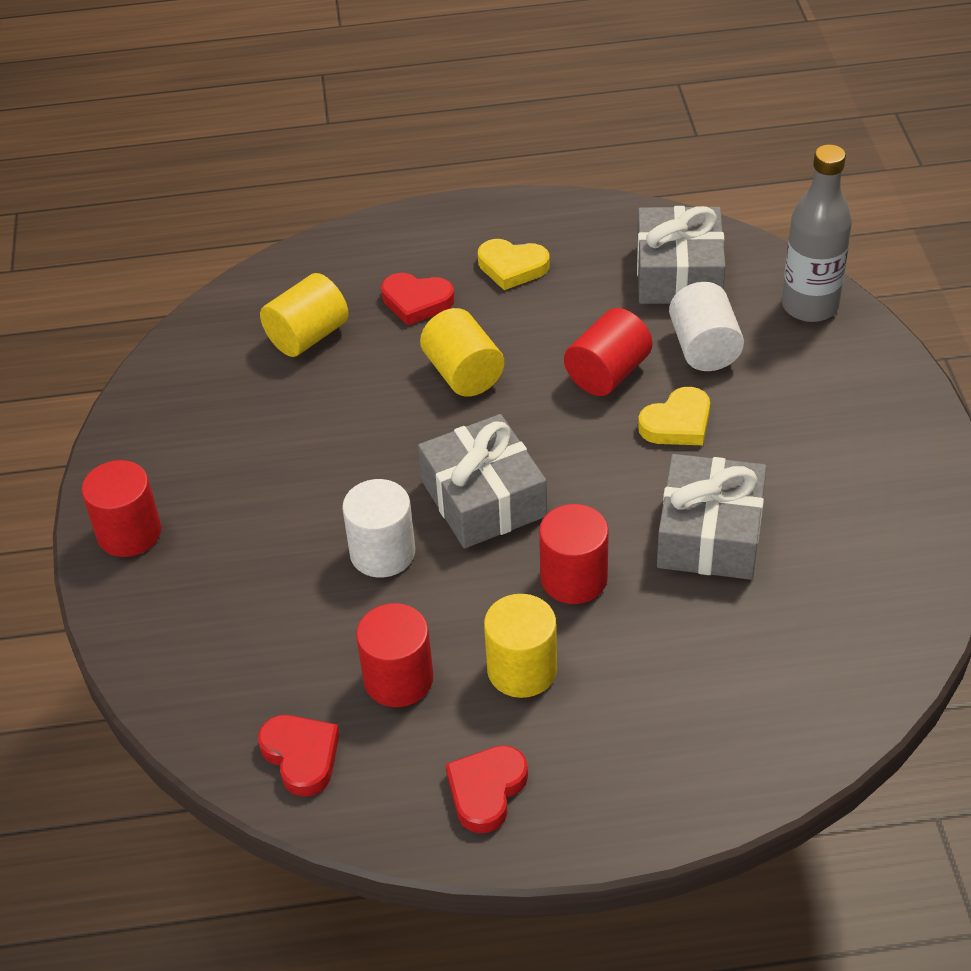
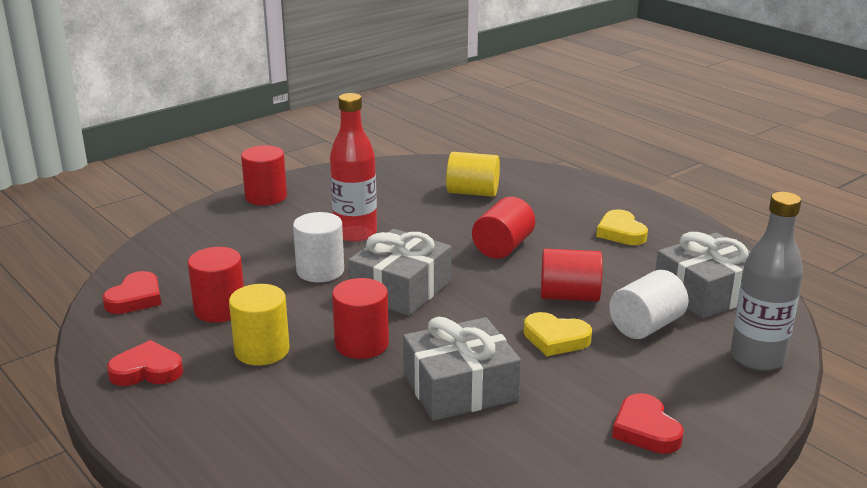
camera: 55 degrees right, 20 degrees down
(315, 484) = (355, 233): none -> red bottle
(416, 302) = (545, 213): red heart -> red heart (645, 429)
(463, 373) = (503, 247): yellow cylinder -> red cylinder

